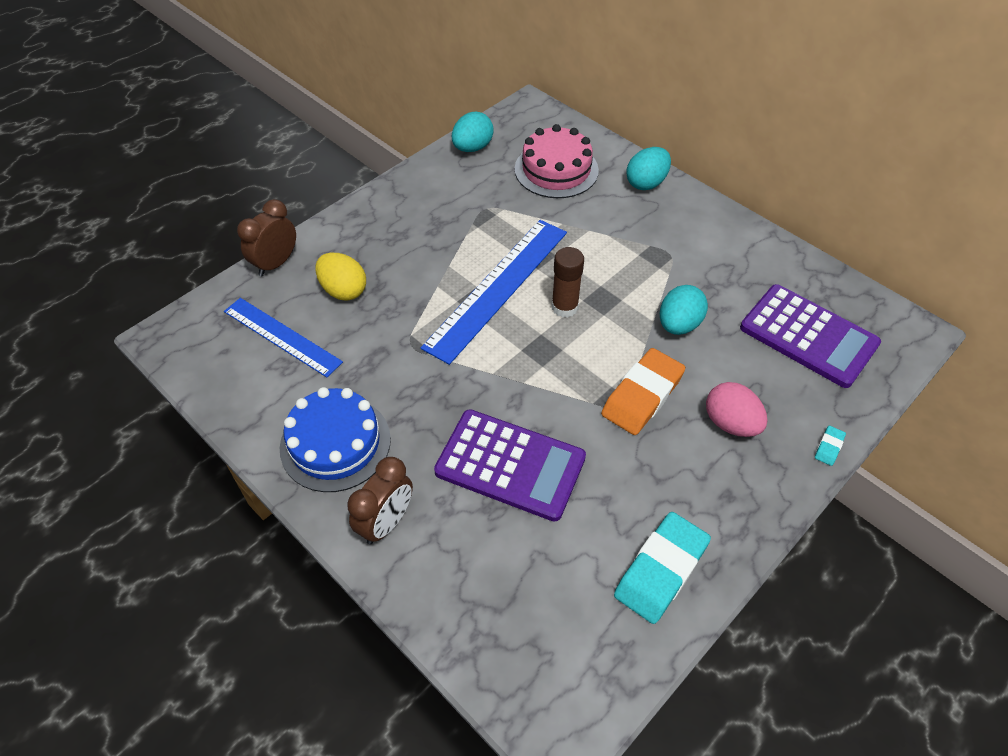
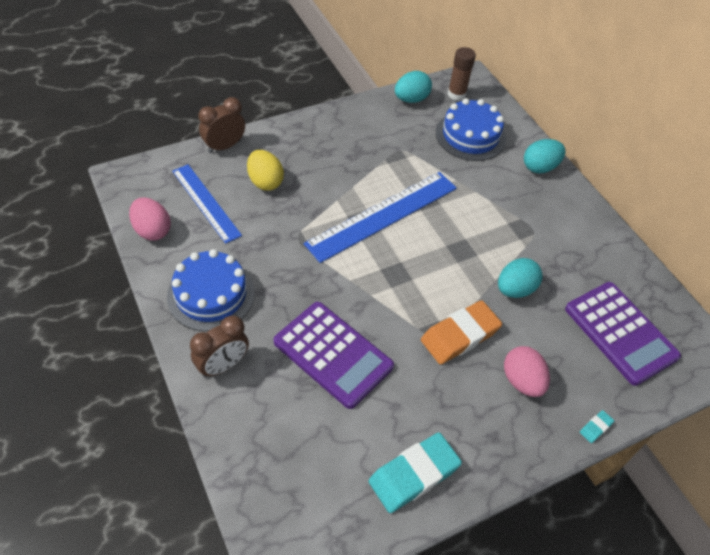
camera: 15 degrees right, 0 degrees up
(229, 390) = (152, 230): none -> pink egg
(556, 170) = (470, 136): pink cake -> blue cake
(564, 307) = (429, 247): brown glue stick -> brown glue stick (456, 94)

